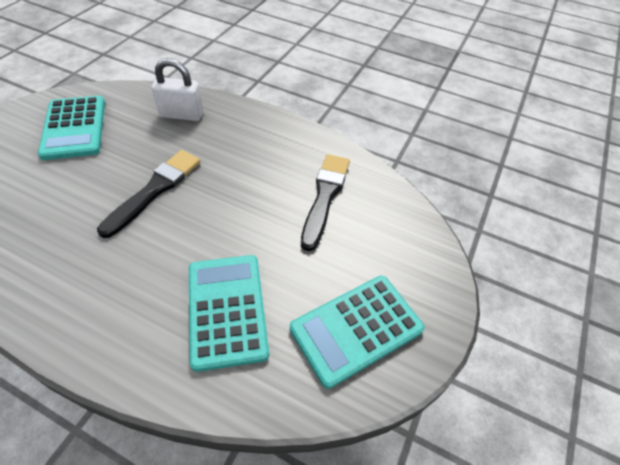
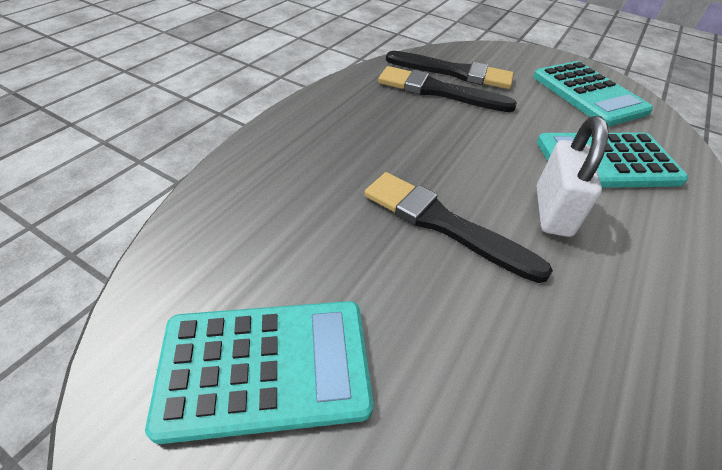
camera: 85 degrees left, 5 degrees down
(182, 114) = (262, 199): white padlock -> white padlock (552, 211)
(365, 210) = (453, 72): none -> black brush

